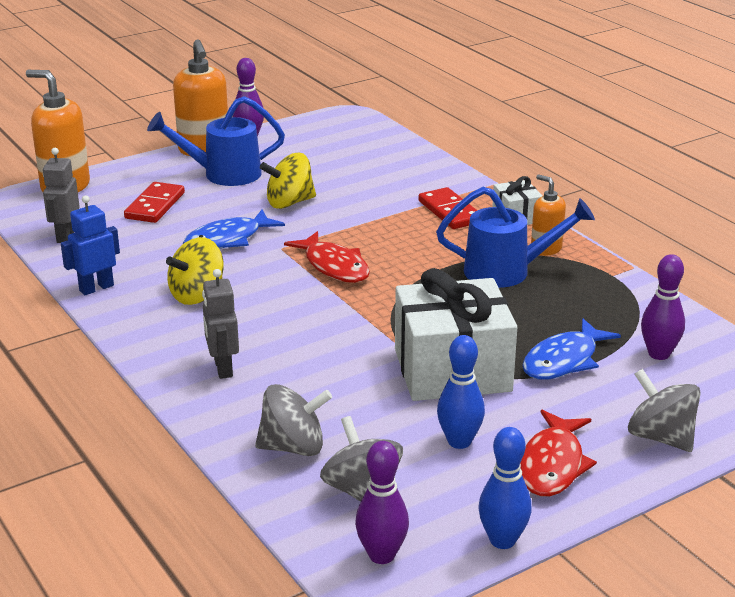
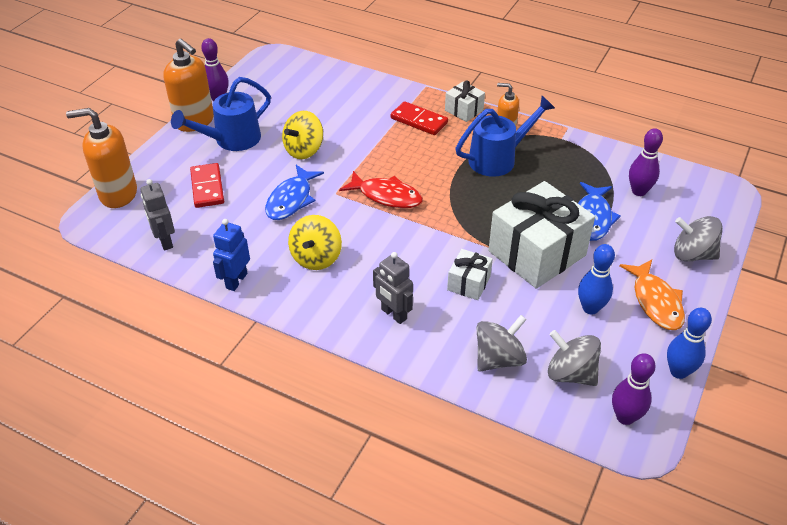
camera: 30 degrees left, 15 degrees up
(338, 370) = (468, 283): none -> white gift
(553, 465) = (655, 301): red fish -> orange fish

